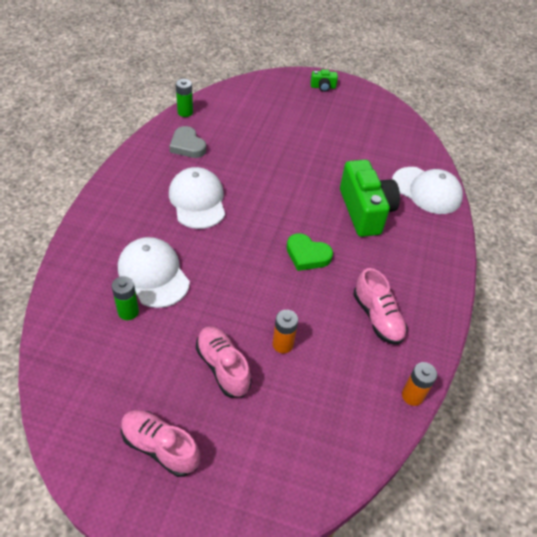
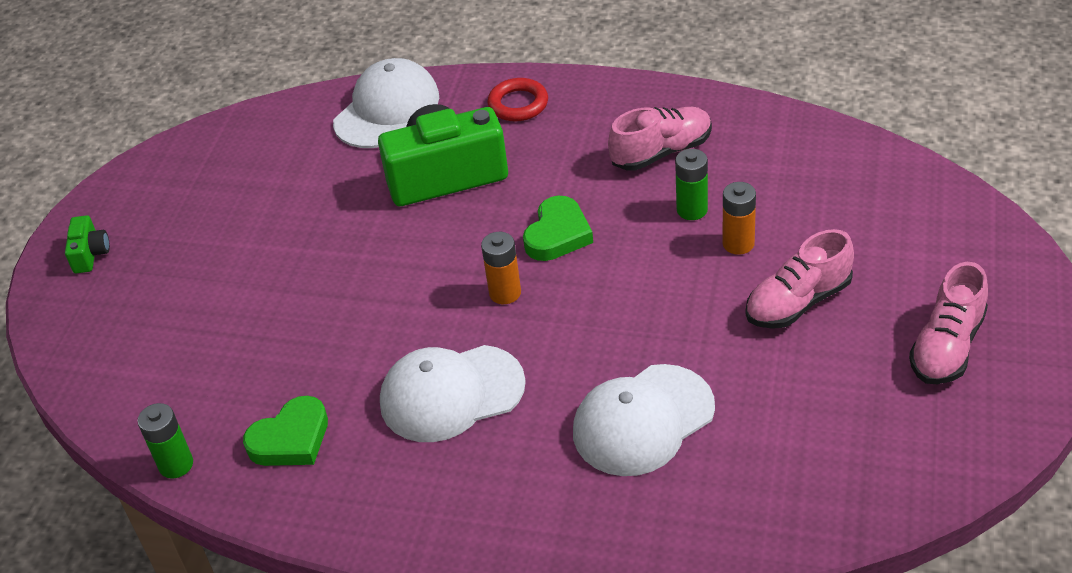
camera: 85 degrees left, 5 degrees down
(128, 312) = (731, 436): green battery -> green battery (692, 210)
(187, 146) = (291, 439): grey heart -> green heart
(412, 396) = (779, 116): orange battery -> orange battery (505, 293)
(430, 249) = (518, 104): none -> red ring

